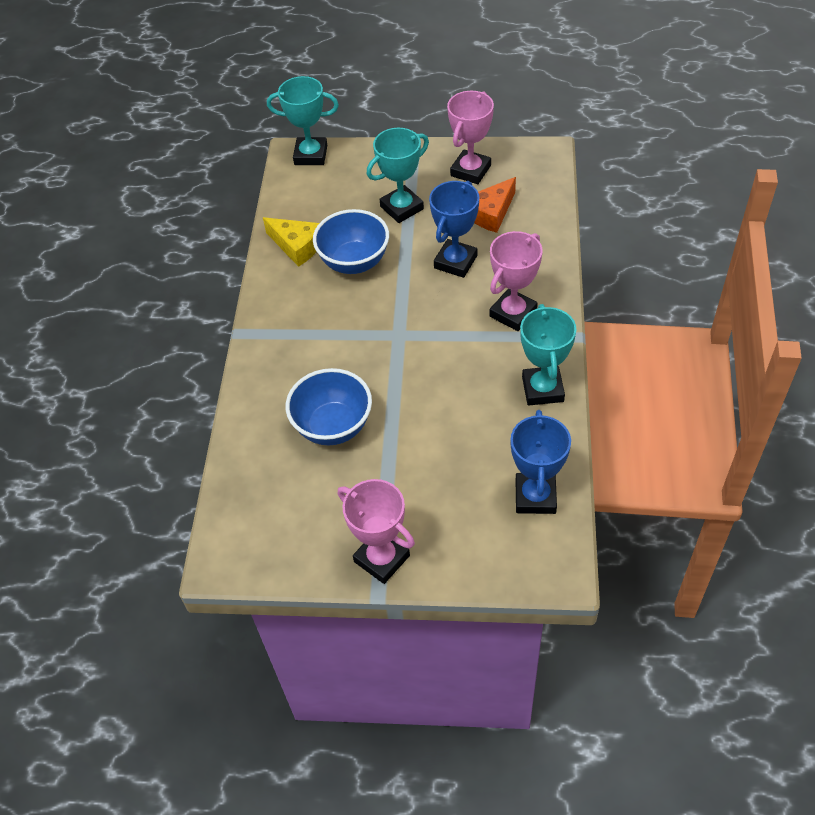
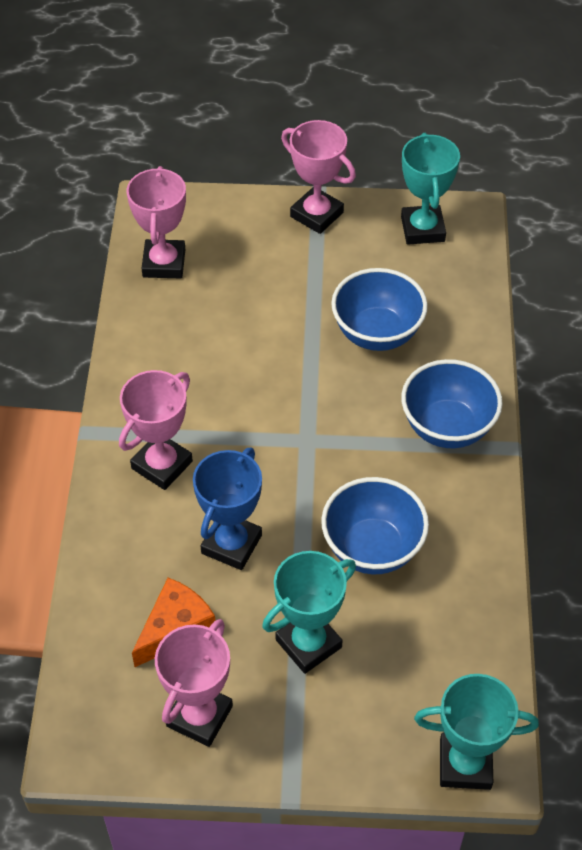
camera: 175 degrees right, 0 degrees up
(285, 347) = (447, 427): none -> blue bowl
(297, 246) = (457, 578): yellow cheese -> none
(535, 496) = (164, 263): blue trophy -> pink trophy
(542, 389) = (139, 369): turquoise trophy -> turquoise trophy (422, 229)

